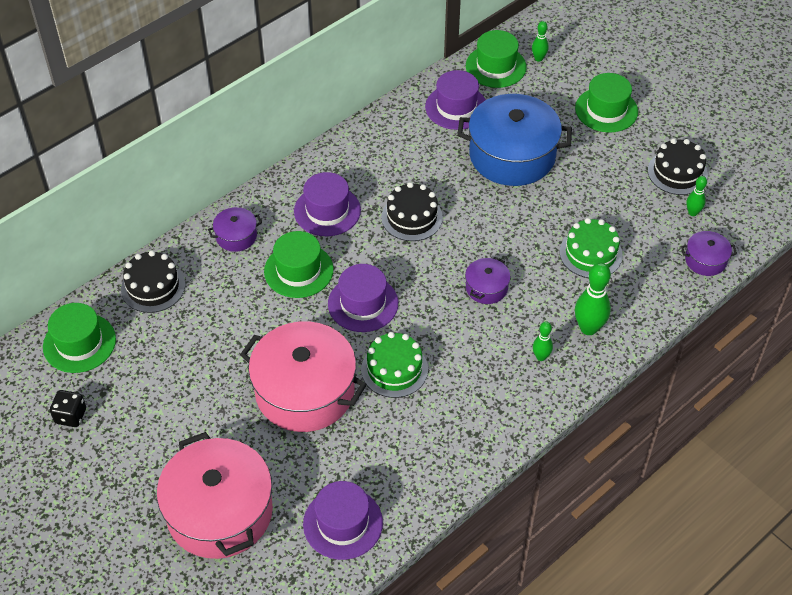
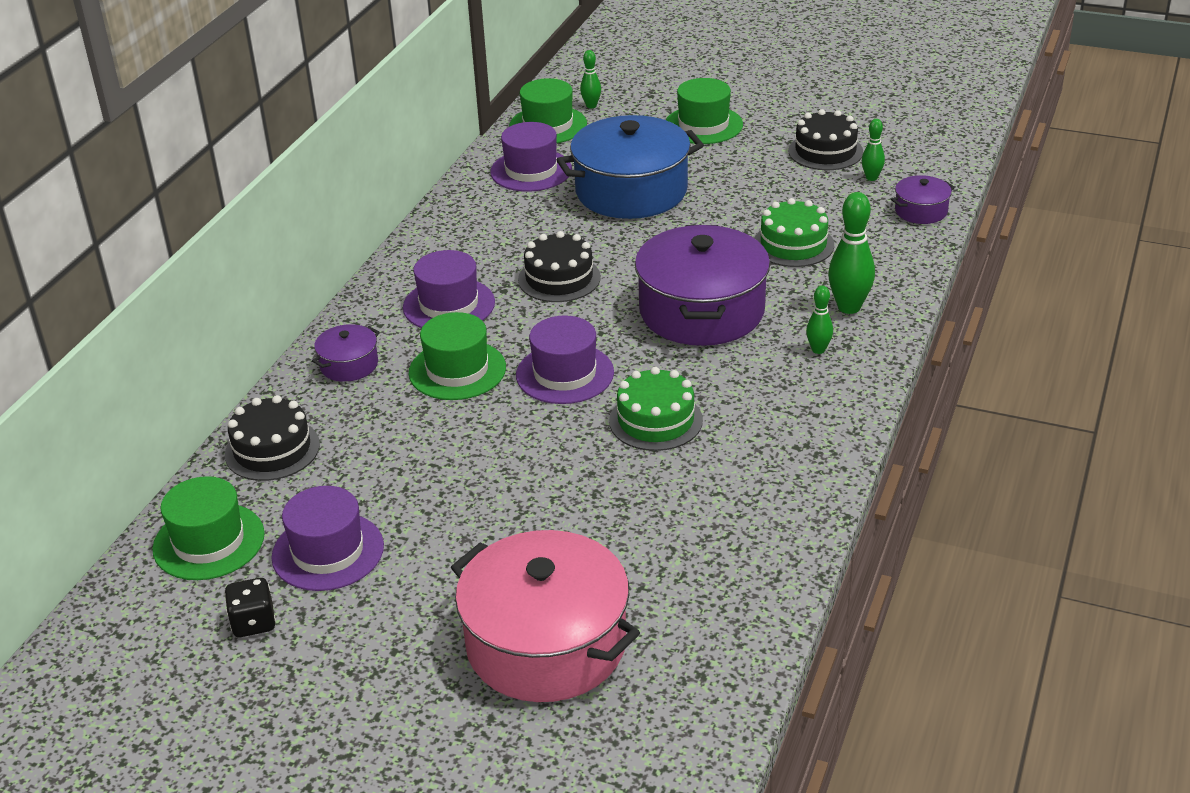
camera: 25 degrees left, 15 degrees down
(305, 391) = (560, 481): pink pot -> none
(343, 523) = (718, 592): purple hat -> purple hat (328, 551)
(486, 288) = (701, 311): purple pot -> purple pot, size x2.21

